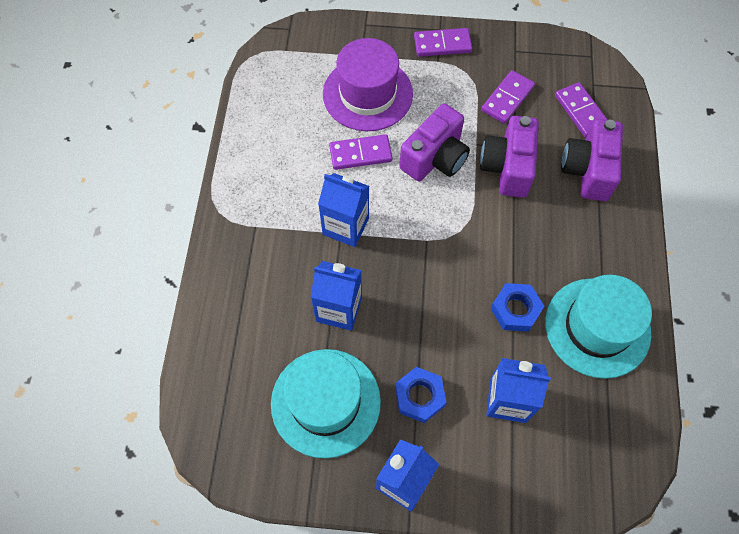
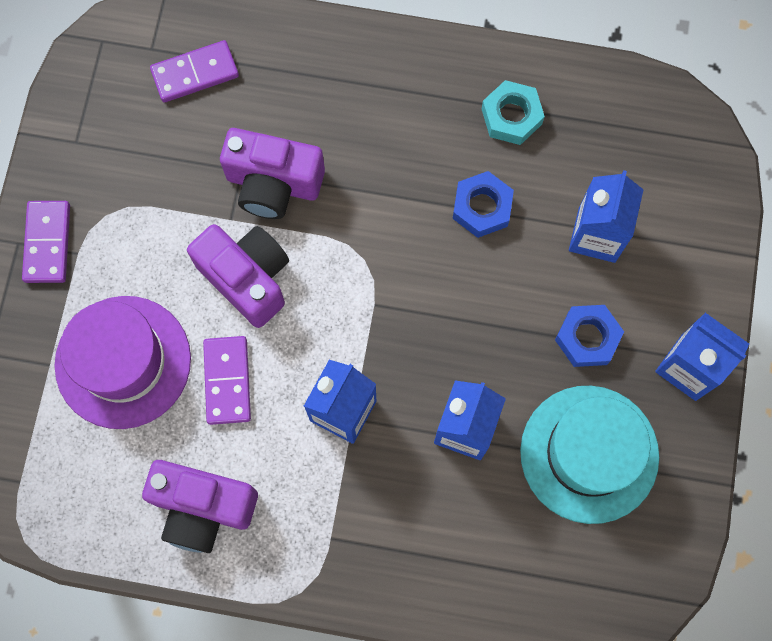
camera: 85 degrees left, 10 degrees up
(507, 98) = (159, 166): purple domino -> none
(588, 170) = (290, 83): purple camera -> purple camera (203, 508)
(597, 327) = (511, 116): turquoise hat -> turquoise nut

